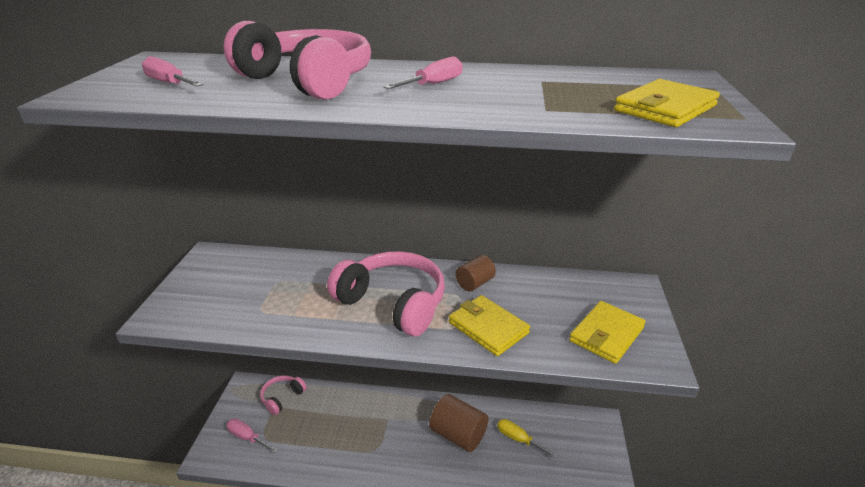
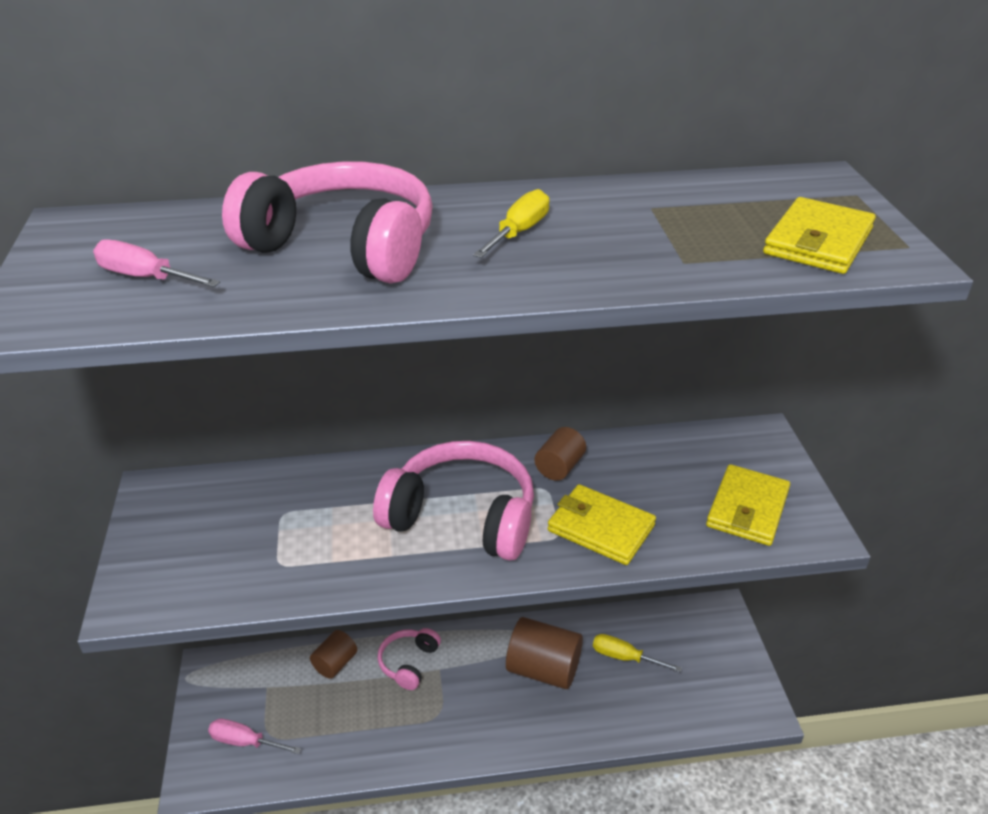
camera: 15 degrees left, 5 degrees up
(282, 397) = (274, 672): pink headphones -> pink headphones (408, 663)
(322, 400) = (335, 663): none -> brown cylinder
(433, 84) = (519, 232): pink screwdriver -> yellow screwdriver

